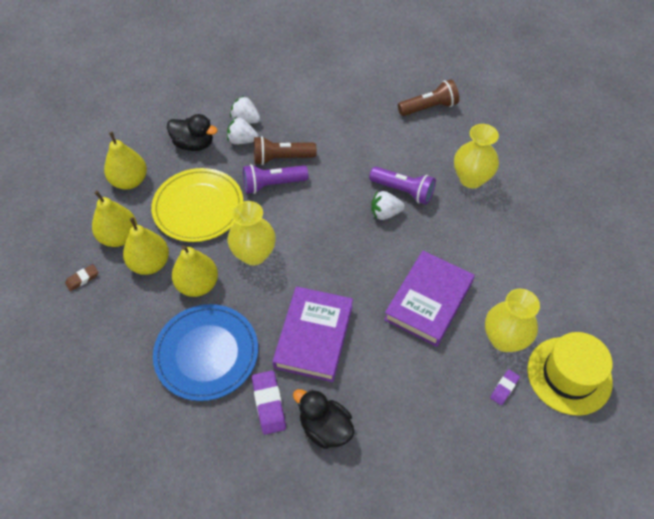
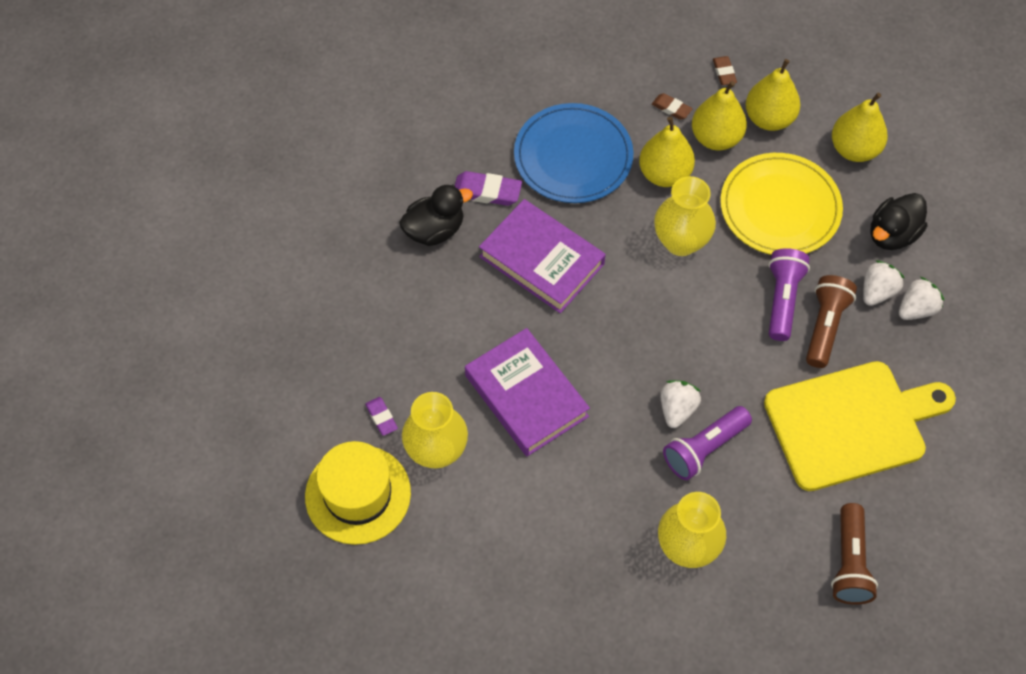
camera: 115 degrees right, 5 degrees up
(131, 302) = (671, 108): none -> brown eraser
(342, 128) = (851, 423): none -> yellow cutting board

